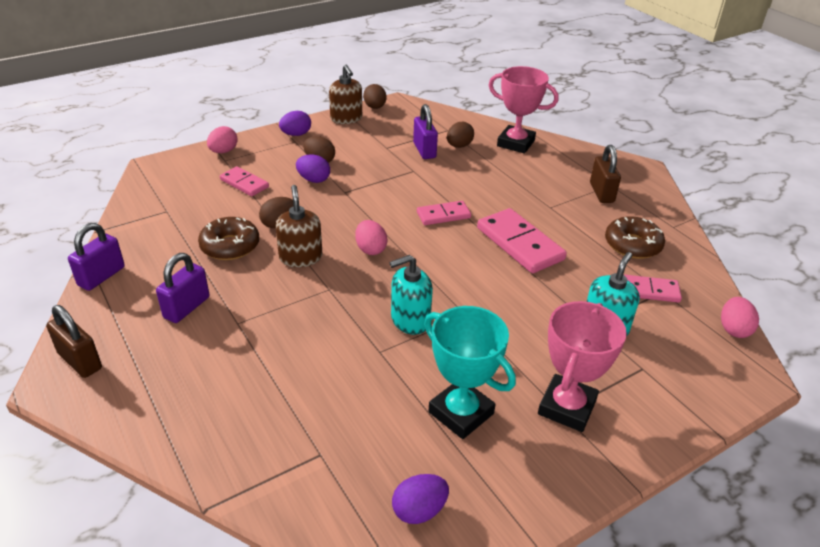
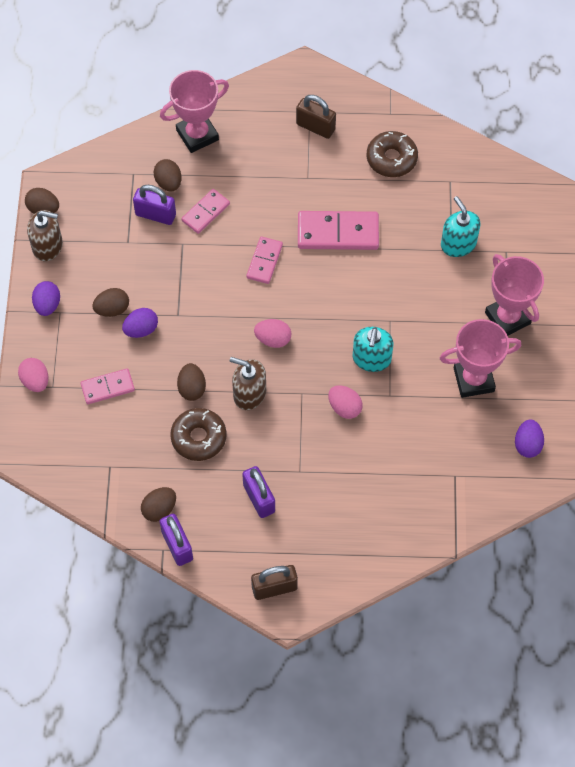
camera: 55 degrees left, 25 degrees up
(137, 252) = (159, 509): none -> brown egg
(461, 413) = (473, 379): turquoise trophy -> pink trophy
(649, 291) = (444, 189): pink domino -> pink domino (205, 212)
(734, 329) = (511, 171): pink egg -> pink egg (344, 407)

